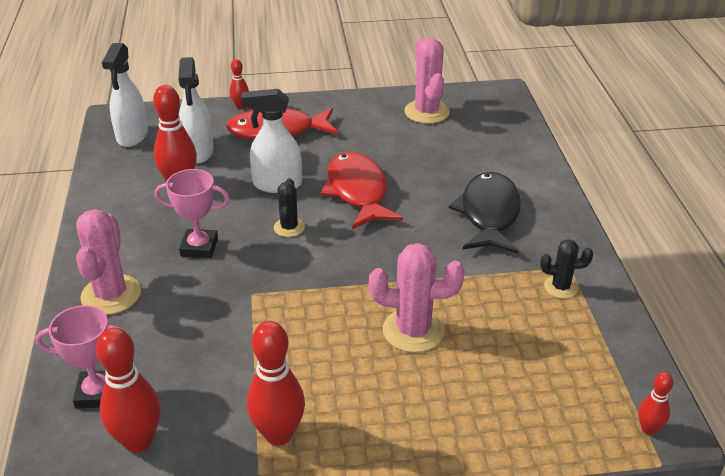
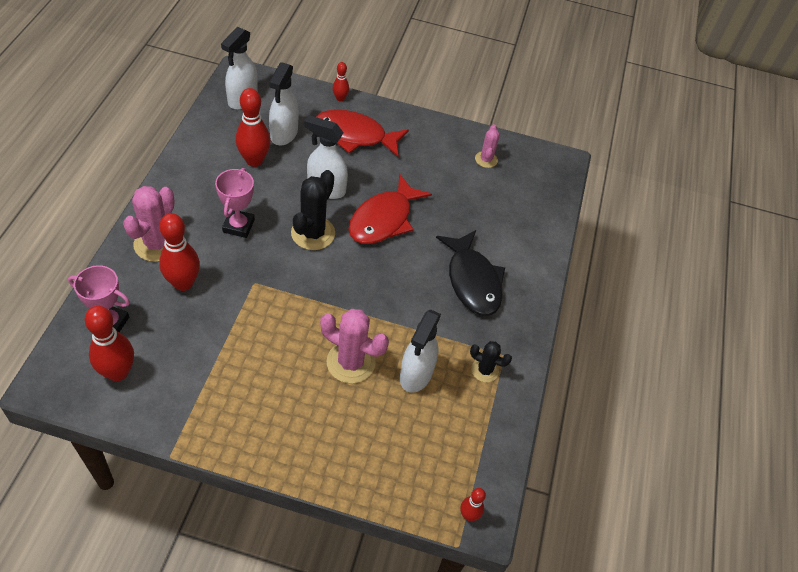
camera: 15 degrees right, 15 degrees up
(199, 247) = (238, 226): pink trophy -> pink trophy turned 75 degrees clockwise
(278, 434) = (210, 407): red bowling pin -> red bowling pin (183, 283)
(289, 227) = (313, 233): black cactus -> black cactus, size x1.73
(358, 191) = (383, 219): red fish -> red fish turned 150 degrees counterclockwise
(427, 112) = (486, 159): pink cactus -> pink cactus, size x0.58
(489, 214) = (472, 281): black fish -> black fish turned 135 degrees clockwise
(492, 317) = (416, 374): none -> white spray bottle

